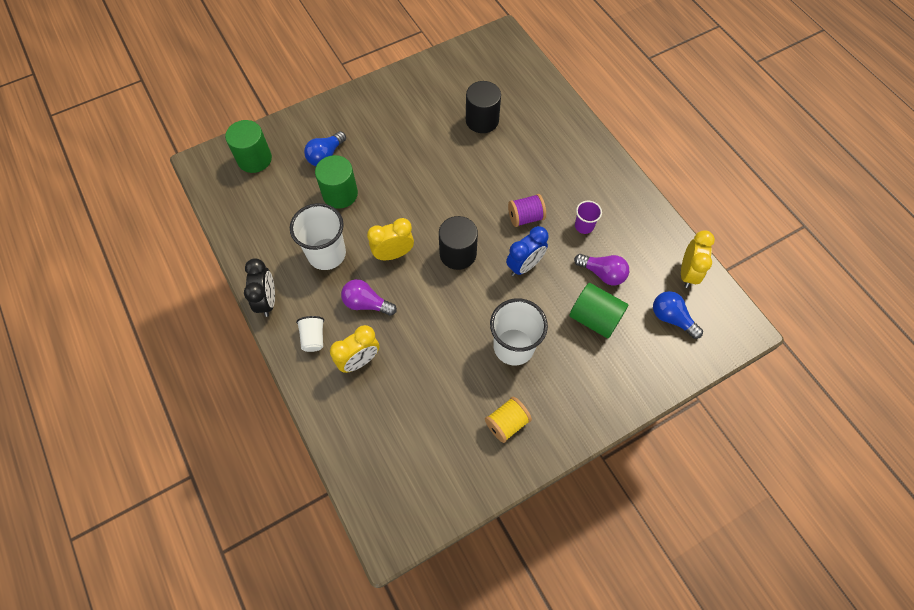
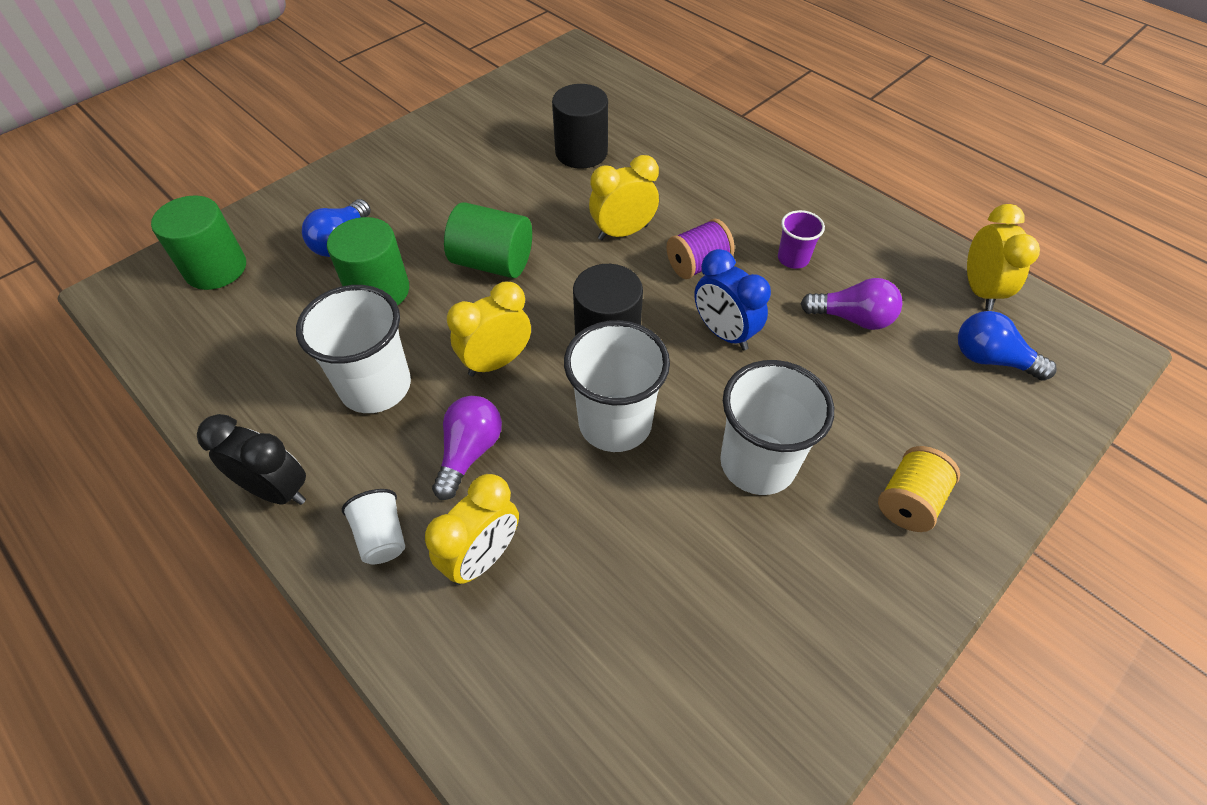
camera: 15 degrees left, 10 degrees down
(267, 301) = (277, 490): black clock -> black clock turned 45 degrees counterclockwise
(366, 303) = (469, 452): purple light bulb -> purple light bulb turned 105 degrees clockwise
(446, 305) = (615, 423): none -> white cup
(489, 185) = (623, 232): none -> yellow clock
(507, 423) = (800, 603): yellow spool -> yellow spool (909, 501)
(524, 266) = (724, 333): blue clock -> blue clock turned 105 degrees clockwise
(594, 318) = (872, 386): green cylinder -> green cylinder (492, 262)

